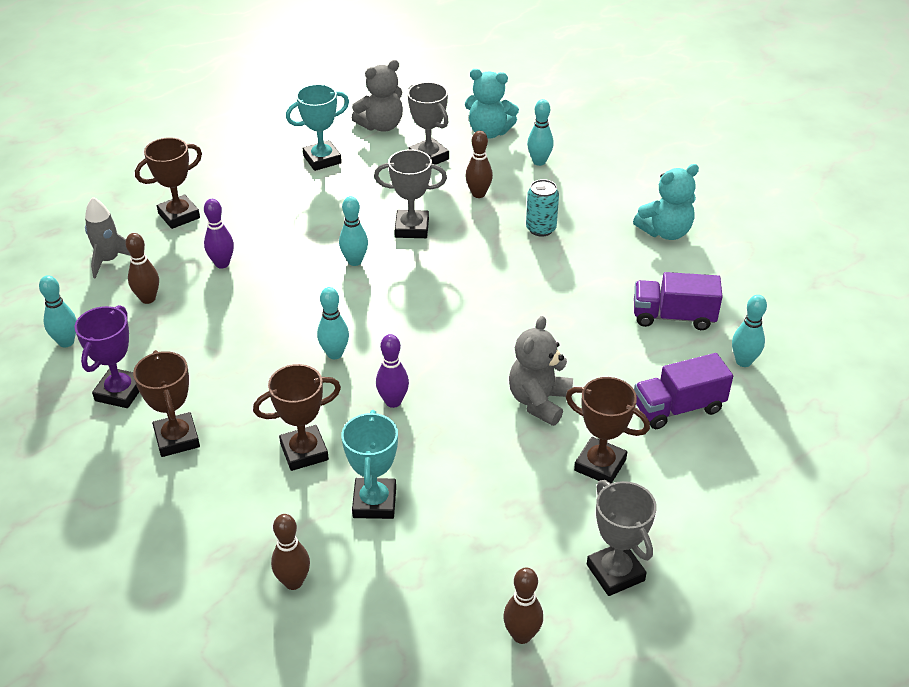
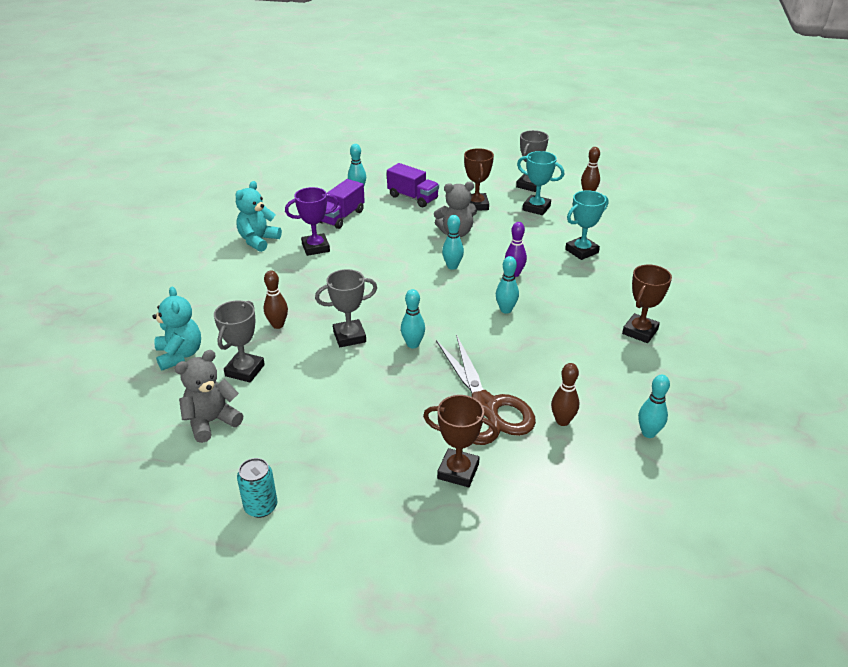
camera: 125 degrees left, 5 degrees down
(109, 260) = (553, 475): grey rocket -> none
(120, 392) = (645, 376): purple trophy -> purple trophy (315, 247)
(222, 264) = (485, 407): purple bowling pin -> brown scissors
(293, 582) = (651, 252): brown bowling pin -> none
(304, 452) = (584, 285): brown trophy -> none
(322, 159) = (297, 430): turquoise trophy -> turquoise trophy (536, 208)
(381, 126) = (211, 421): grey teddy bear -> grey teddy bear turned 60 degrees counterclockwise
(412, 228) = (349, 337): grey trophy -> grey trophy turned 75 degrees counterclockwise
(539, 162) = (209, 314): turquoise bowling pin -> turquoise bowling pin (452, 266)
(541, 229) = (297, 284): turquoise can -> turquoise can (261, 507)
(665, 232) = (258, 241): turquoise teddy bear -> turquoise teddy bear turned 90 degrees counterclockwise
(673, 317) = (342, 217): purple truck -> purple truck turned 60 degrees clockwise

